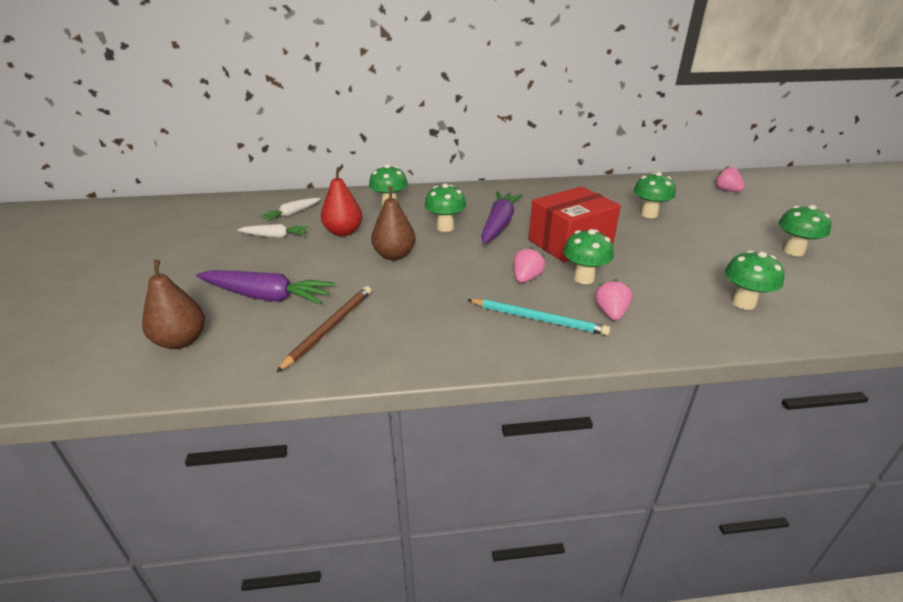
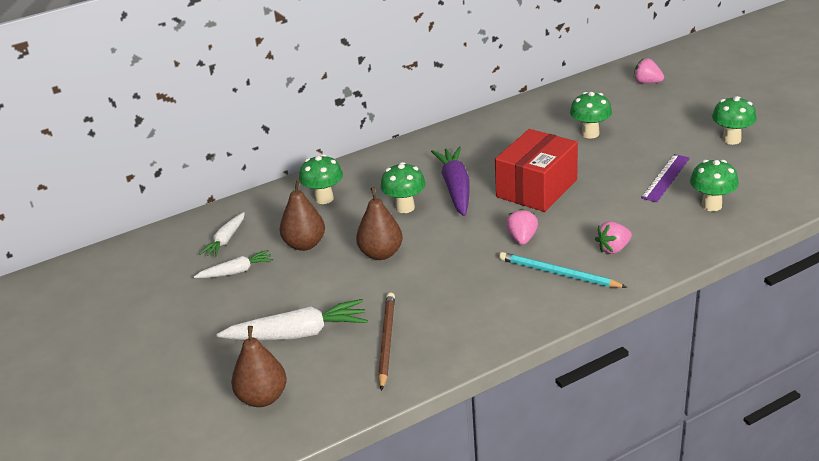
camera: 20 degrees left, 0 degrees up
(267, 297) = (298, 334): purple carrot -> white carrot
(343, 232) = (305, 244): red pear -> brown pear
(538, 319) = (558, 273): turquoise pencil -> turquoise pencil turned 150 degrees counterclockwise
(583, 278) = (571, 223): green mushroom -> none
(610, 313) = (613, 249): pink strawberry -> pink strawberry turned 105 degrees counterclockwise
(704, 266) = (665, 178): none -> purple ruler

